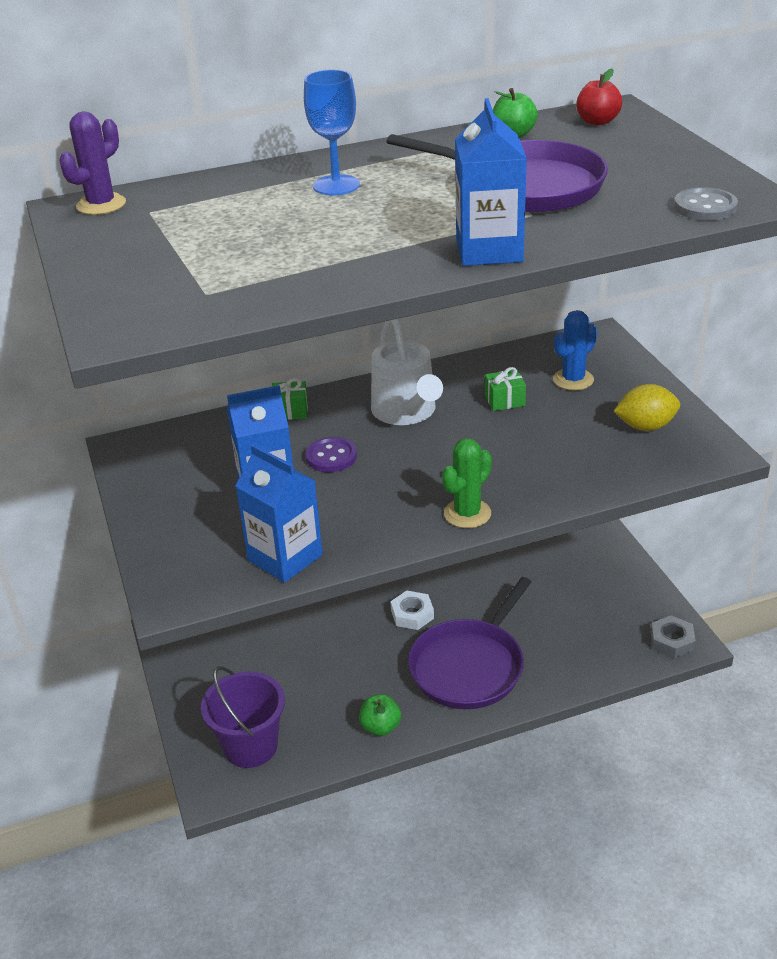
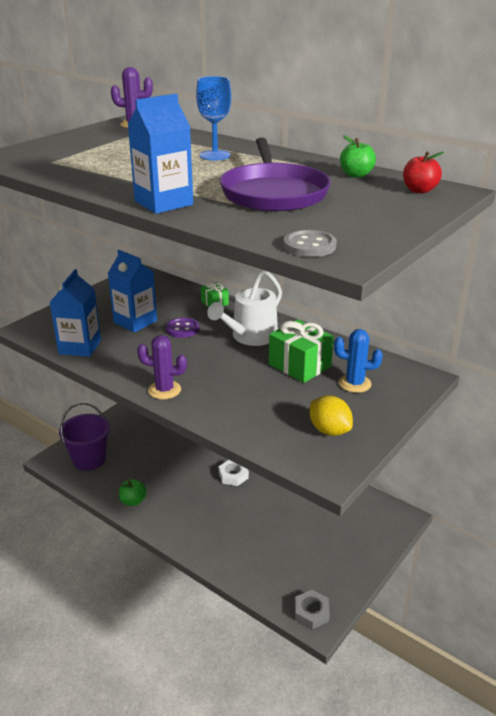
camera: 55 degrees right, 5 degrees down
(467, 514) = (164, 390): green cactus -> purple cactus
(469, 666) = (208, 518): purple pan -> none
(504, 400) = (299, 365): green gift -> green gift, size x1.87

